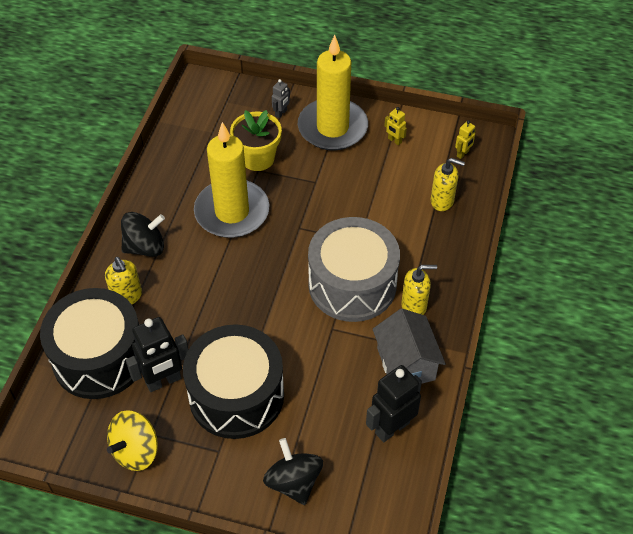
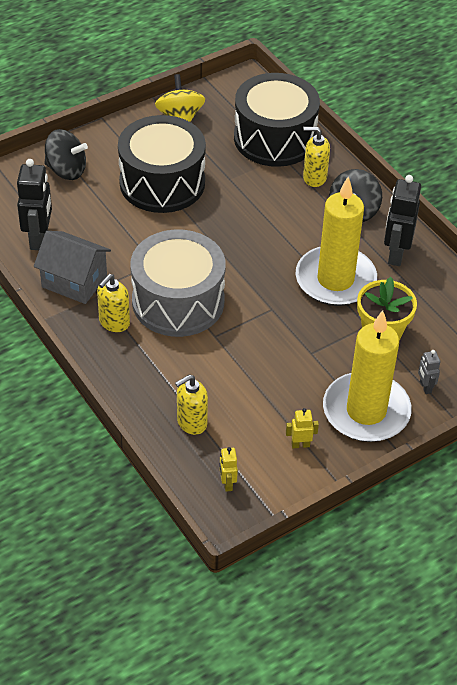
camera: 130 degrees right, 5 degrees down
(163, 381) = (217, 156): black robot -> black robot (396, 254)

